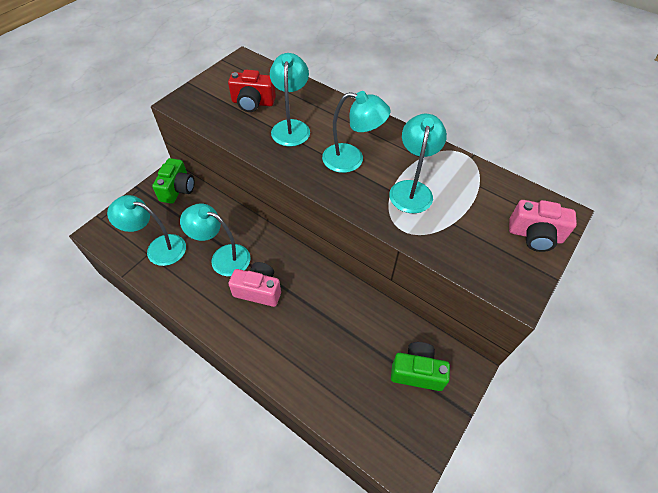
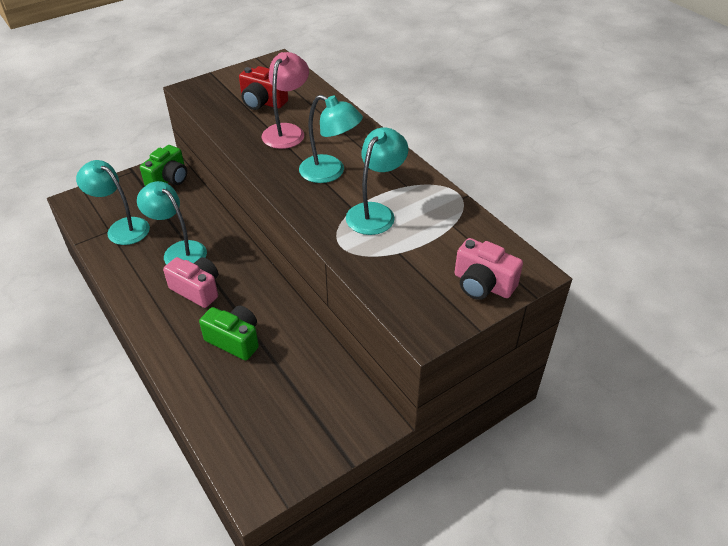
camera: 20 degrees right, 10 degrees down
(291, 127) = (287, 131): turquoise lamp -> pink lamp
(417, 372) = (318, 408): green camera -> green camera (234, 340)

